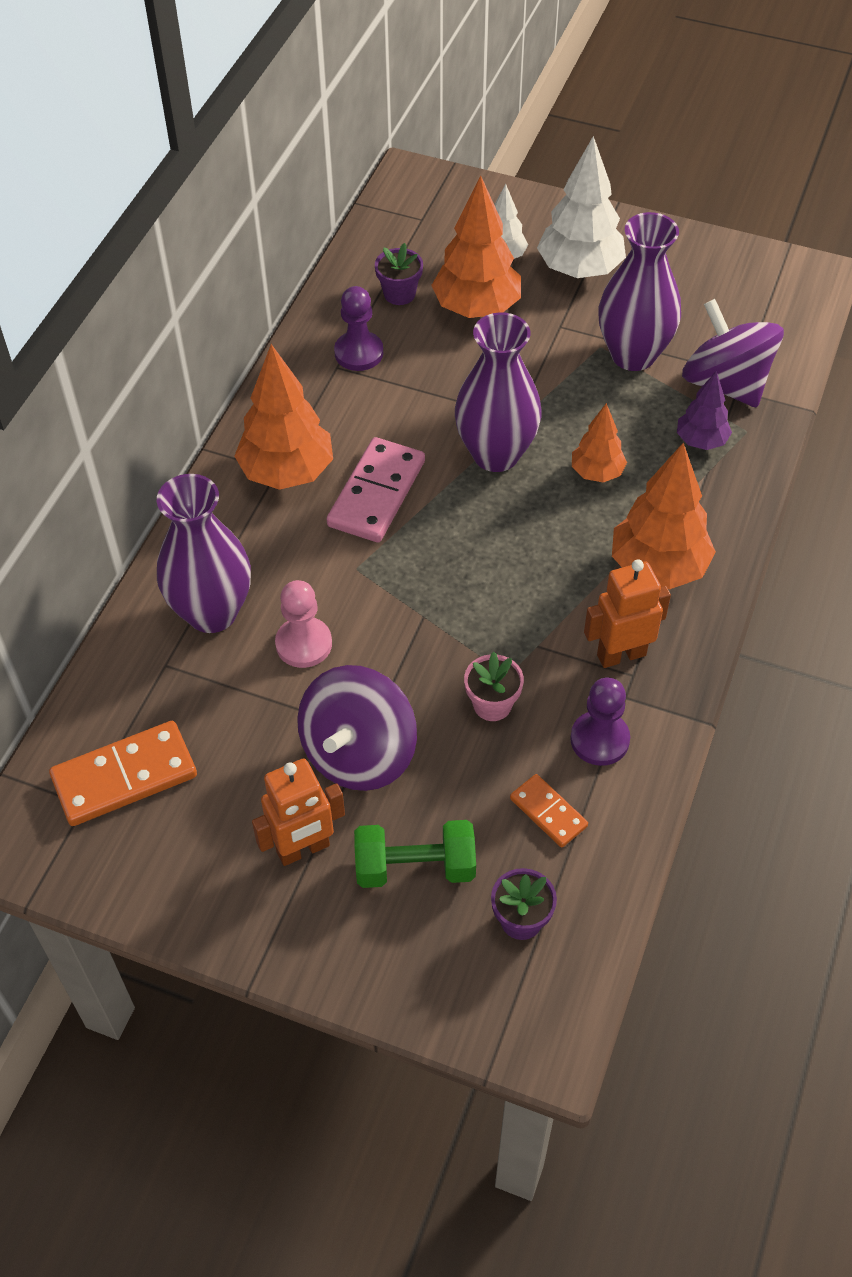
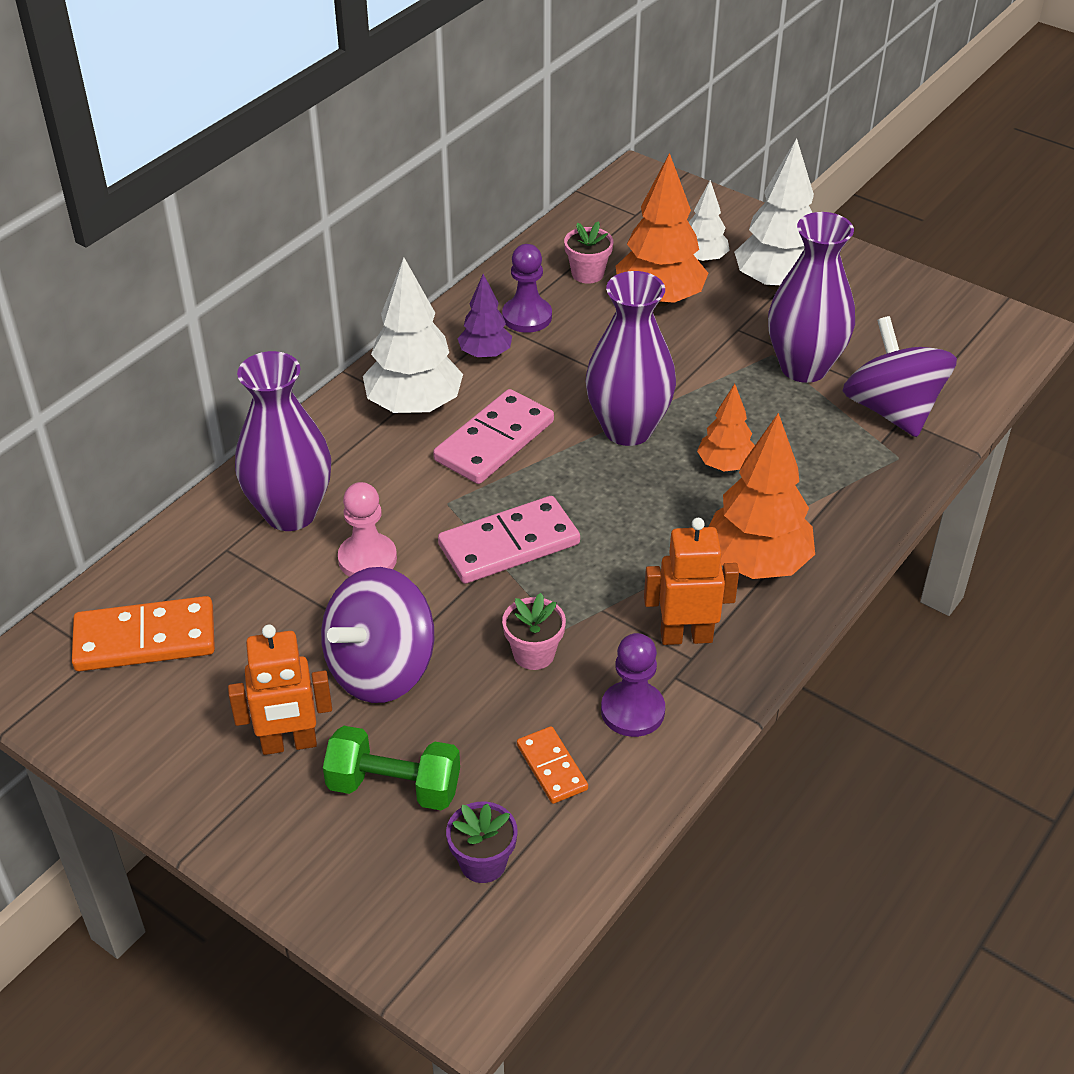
camera: 15 degrees right, 10 degrees down
(287, 472) = (414, 406): orange tree -> white tree
(399, 294) = (587, 273): purple flower pot -> pink flower pot
(429, 598) = (509, 544): none -> pink domino
(701, 441) = (846, 457): purple tree -> purple tree (485, 354)

